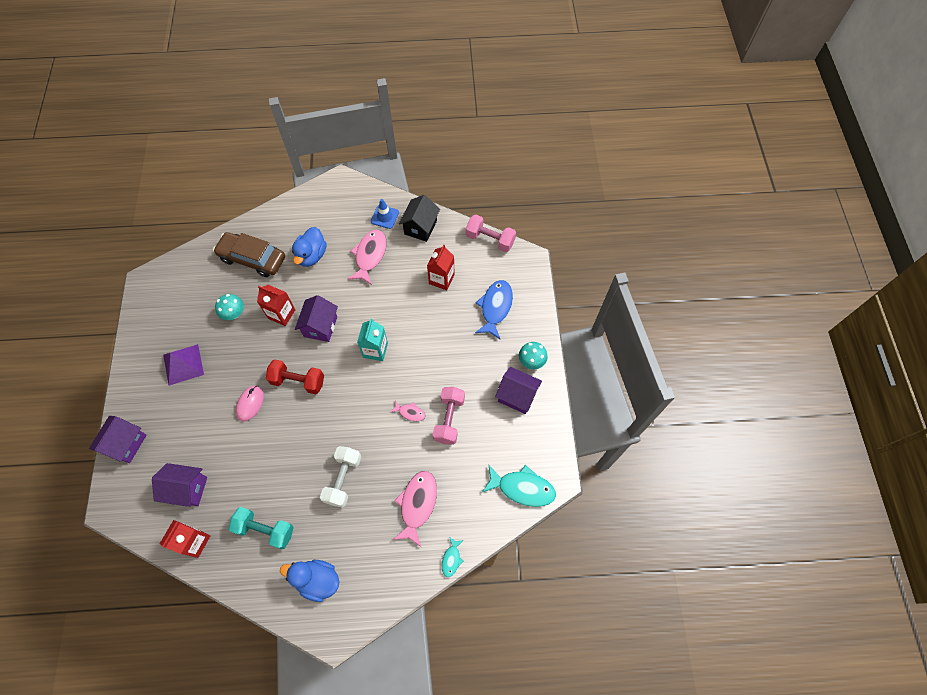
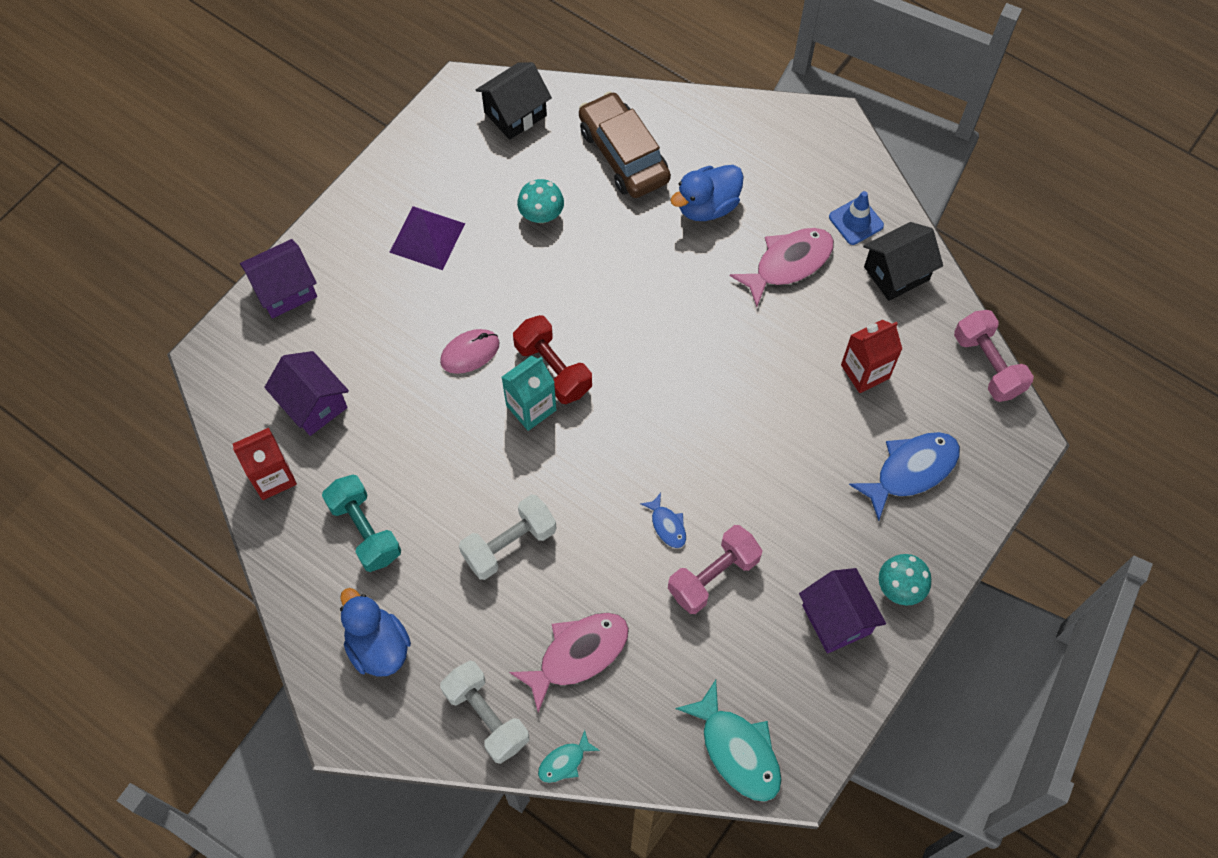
camera: 40 degrees right, 0 degrees up
(182, 275) = (515, 114): none -> black house
(281, 314) = (602, 260): red carton -> none
(320, 326) = (640, 316): purple house -> none
(375, 350) = (689, 403): turquoise carton -> turquoise carton (531, 408)
(398, 569) = (486, 717): none -> white dumbbell
(410, 412) = (667, 525): pink fish -> blue fish

